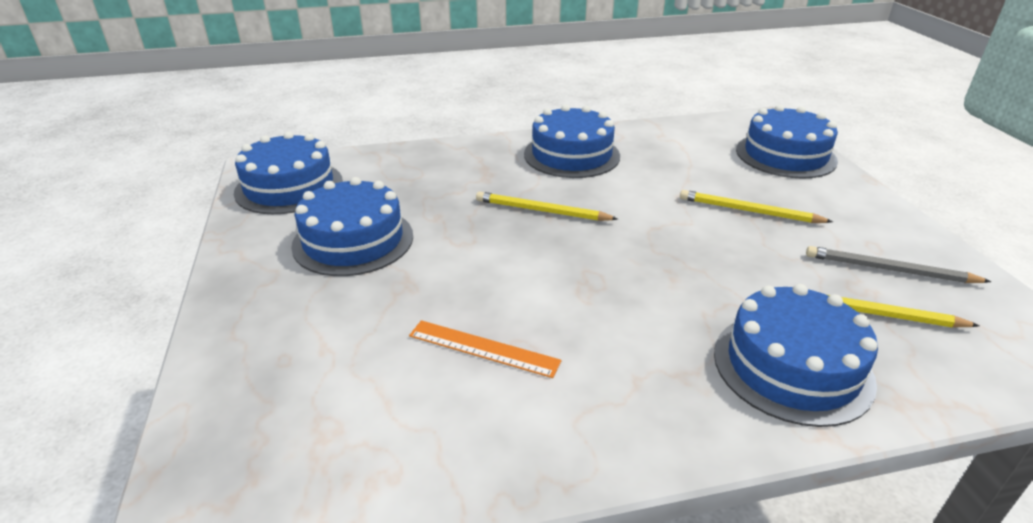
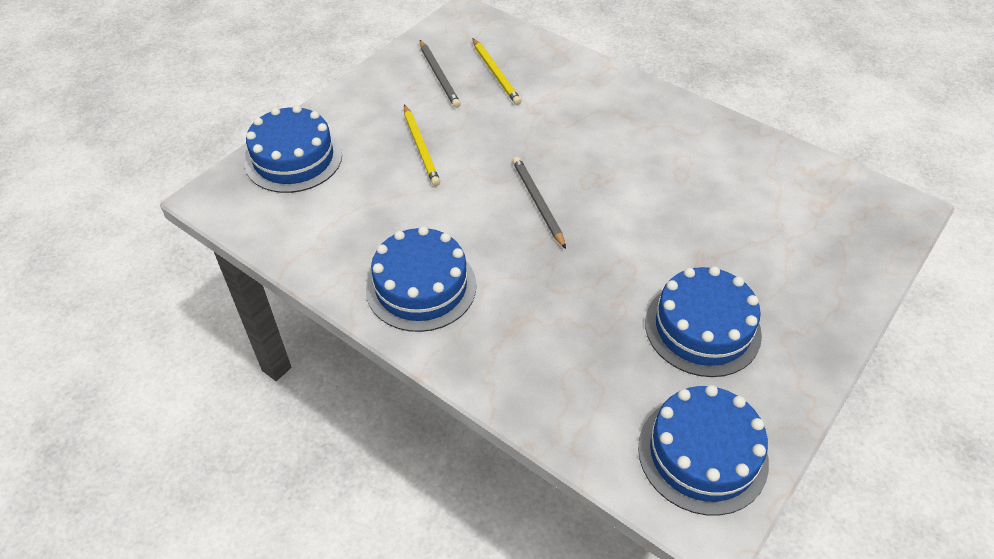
camera: 130 degrees left, 15 degrees up
(483, 348) = (702, 189): orange ruler -> none
(541, 211) = (539, 249): yellow pencil -> none
(598, 235) = (537, 203): none -> grey pencil
(792, 366) = (575, 86): blue cake -> none

